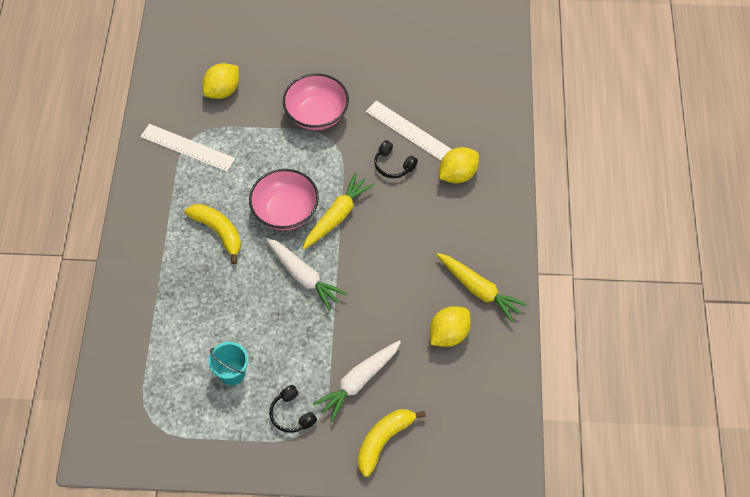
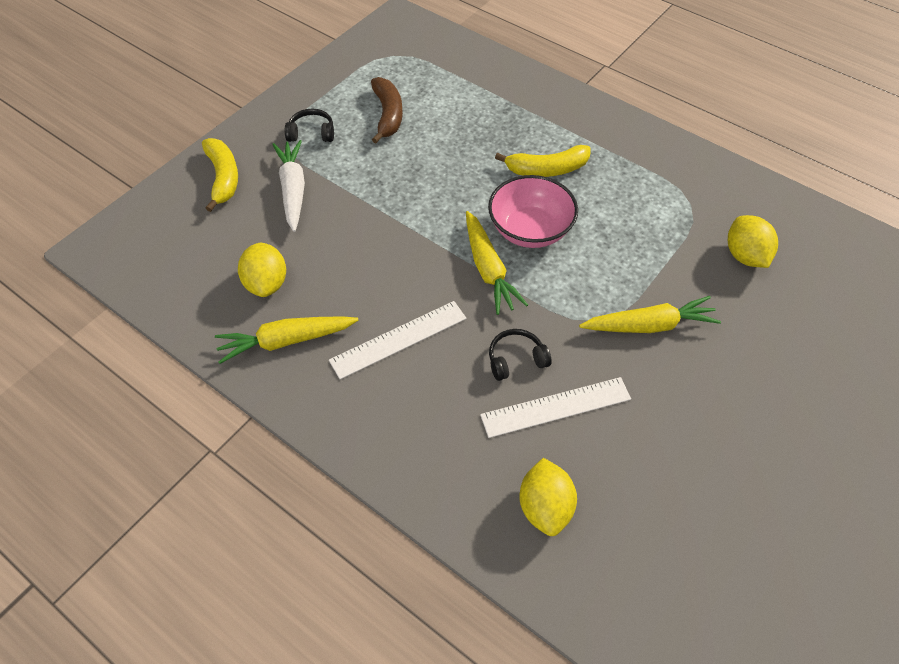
camera: 125 degrees right, 5 degrees down
(187, 147) = (677, 192): white ruler -> white ruler (398, 339)
(232, 373) = (388, 115): turquoise bucket -> brown banana
(303, 276) = (439, 206): white carrot -> none
(316, 114) = (649, 325): pink bowl -> yellow carrot
(457, 174) = (449, 419): yellow lemon -> yellow lemon (545, 507)

